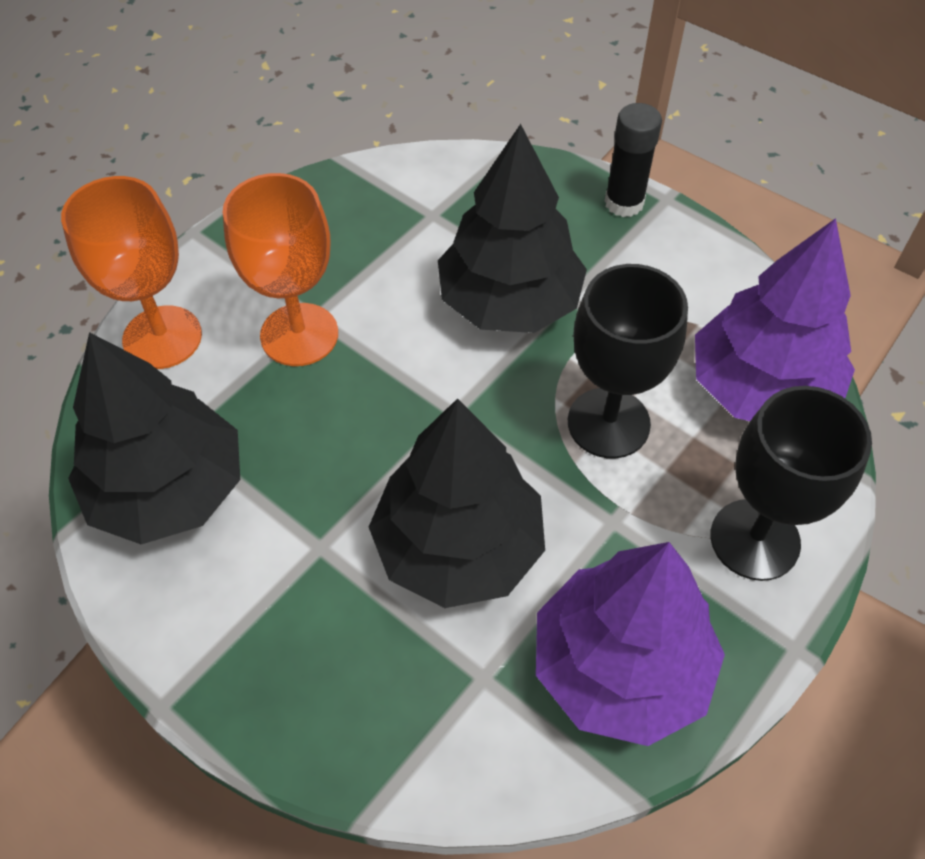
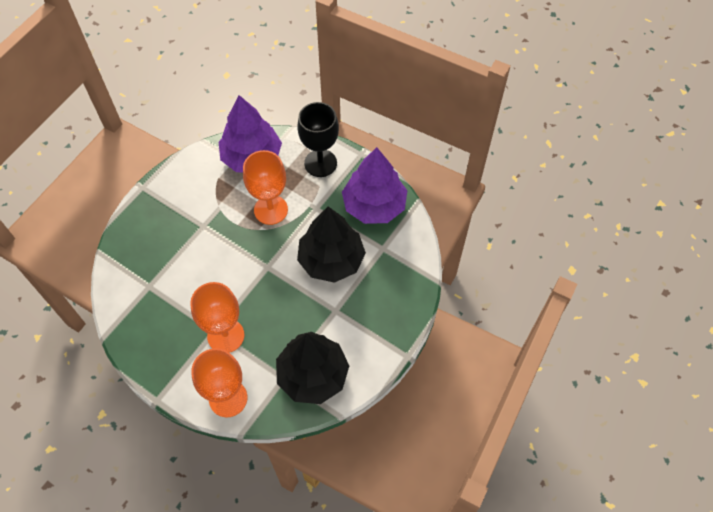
camera: 95 degrees left, 5 degrees up
(509, 302) = (206, 249): black tree -> none
(608, 423) = (271, 210): black goblet -> orange goblet
(624, 203) = (144, 204): black glue stick -> none

